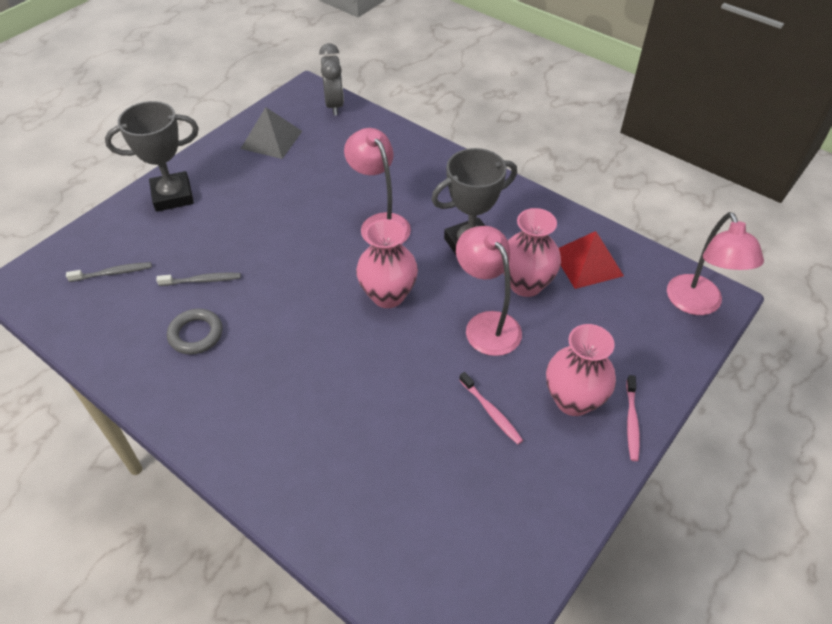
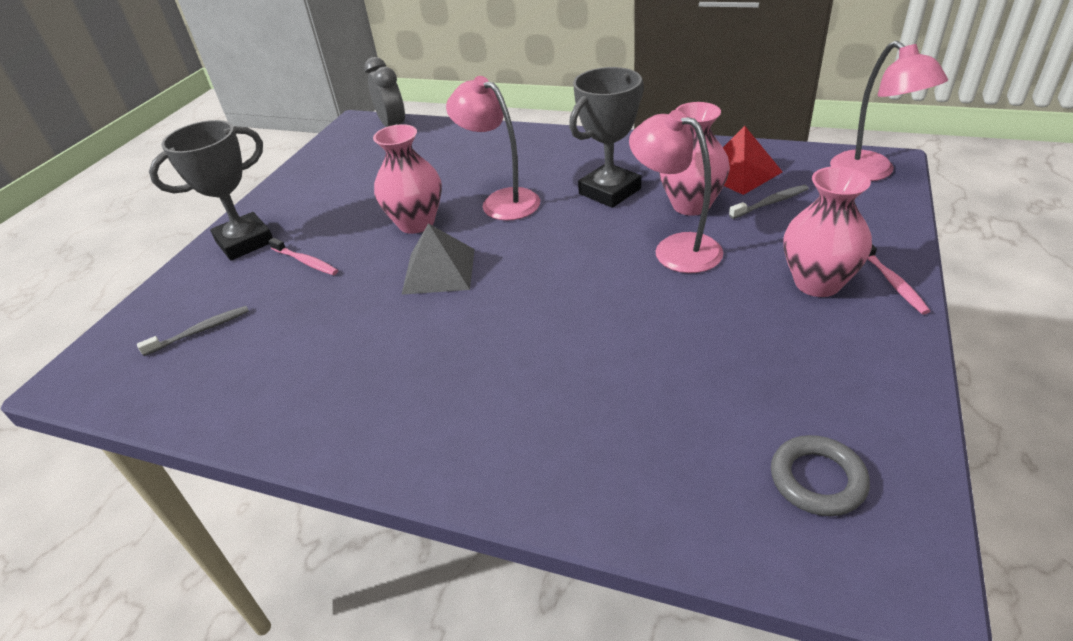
camera: 15 degrees left, 10 degrees down
(196, 334) = (339, 358): grey ring -> grey ring (817, 479)
(202, 280) = (320, 305): grey toothbrush -> grey toothbrush (770, 203)
(271, 139) = (338, 168): grey pyramid -> grey pyramid (439, 271)
(388, 295) = (550, 256): pink vase -> pink vase (416, 223)
(491, 412) = (739, 321): pink toothbrush -> pink toothbrush (305, 262)

